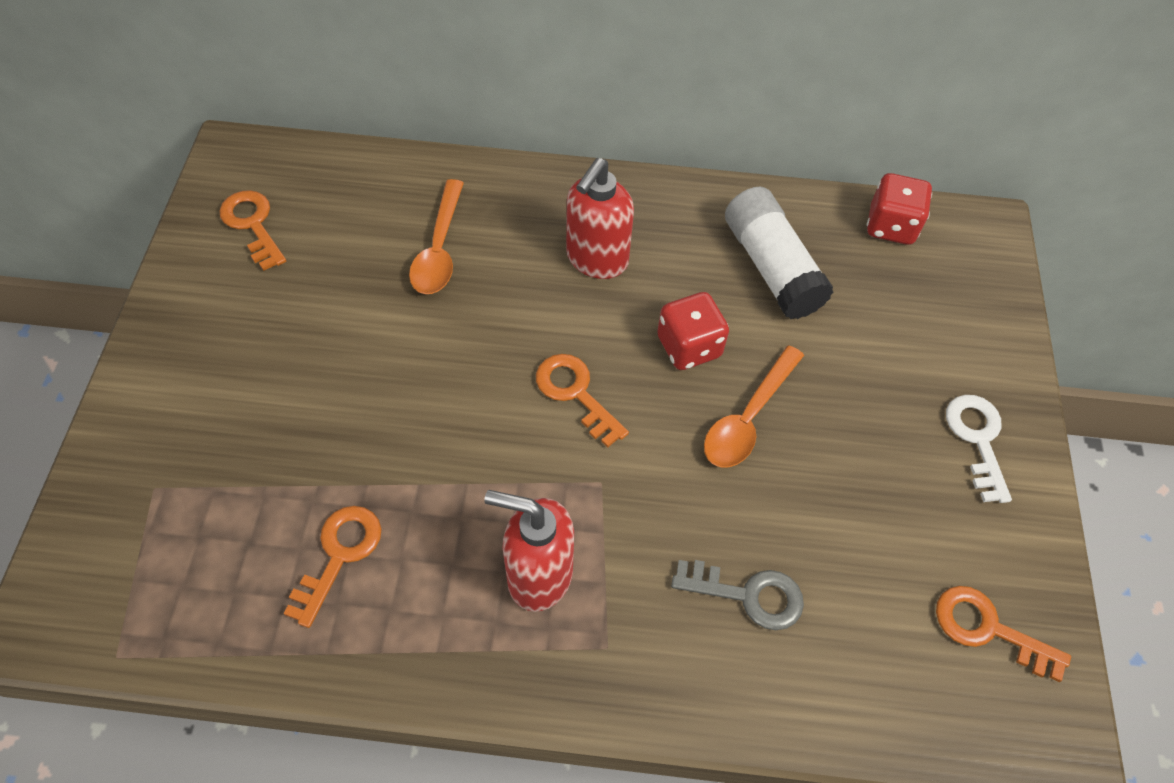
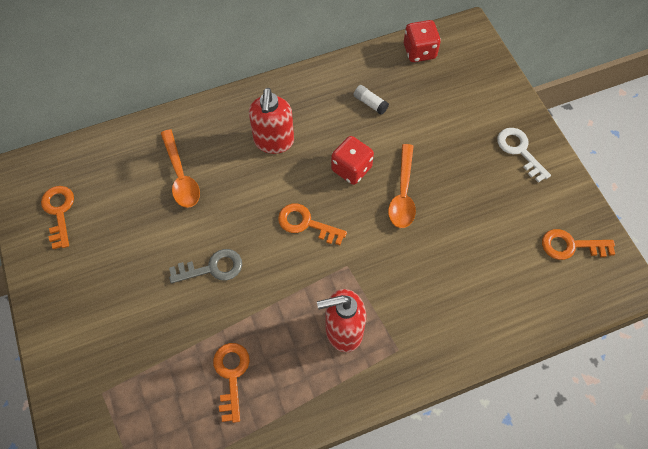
camera: 25 degrees left, 5 degrees up
(253, 225) = (59, 212): orange key -> orange key turned 45 degrees clockwise
(747, 595) = (451, 287): grey key -> grey key (212, 268)
(771, 267) = (370, 103): white glue stick -> white glue stick, size x0.44

